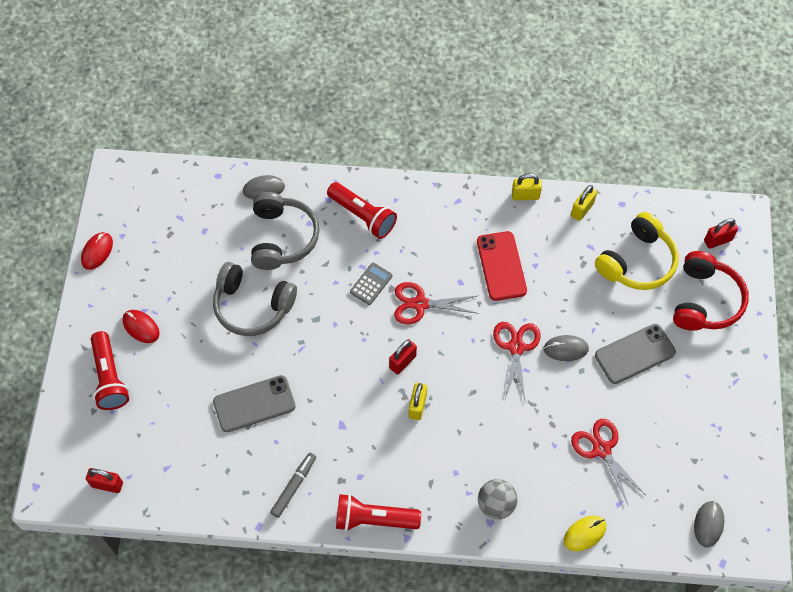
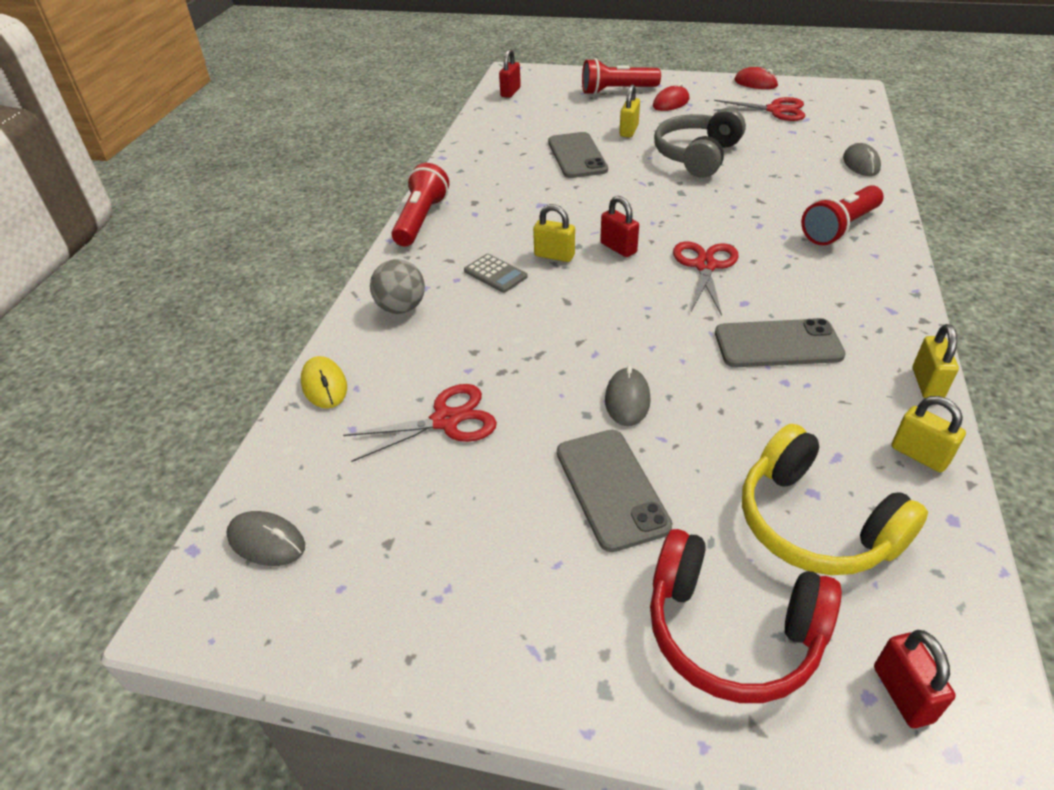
camera: 100 degrees right, 20 degrees down
(203, 362) = (629, 131): none -> yellow padlock
(282, 238) = (792, 174): grey headphones -> none
(294, 486) = (477, 175): grey marker -> none
(371, 284) = (733, 230): grey calculator -> grey calculator (495, 274)
(501, 266) = (777, 344): red phone -> grey phone
(516, 347) = (634, 347): red scissors -> red scissors (775, 110)

